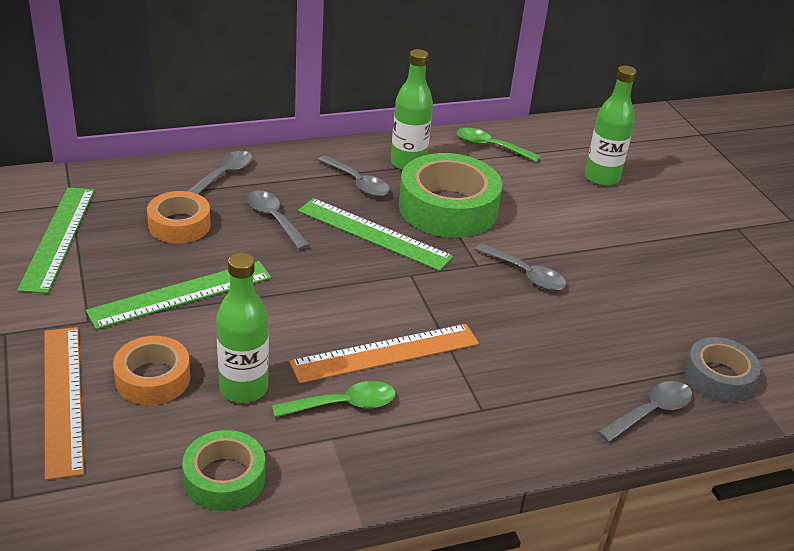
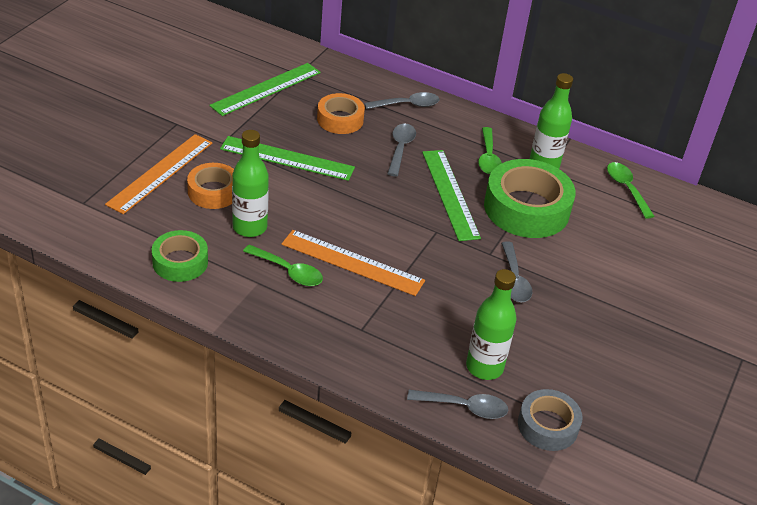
camera: 45 degrees right, 5 degrees up
(358, 183) = (488, 158): grey spoon -> green spoon
(601, 178) = (683, 259): green bottle -> green bottle (484, 367)

